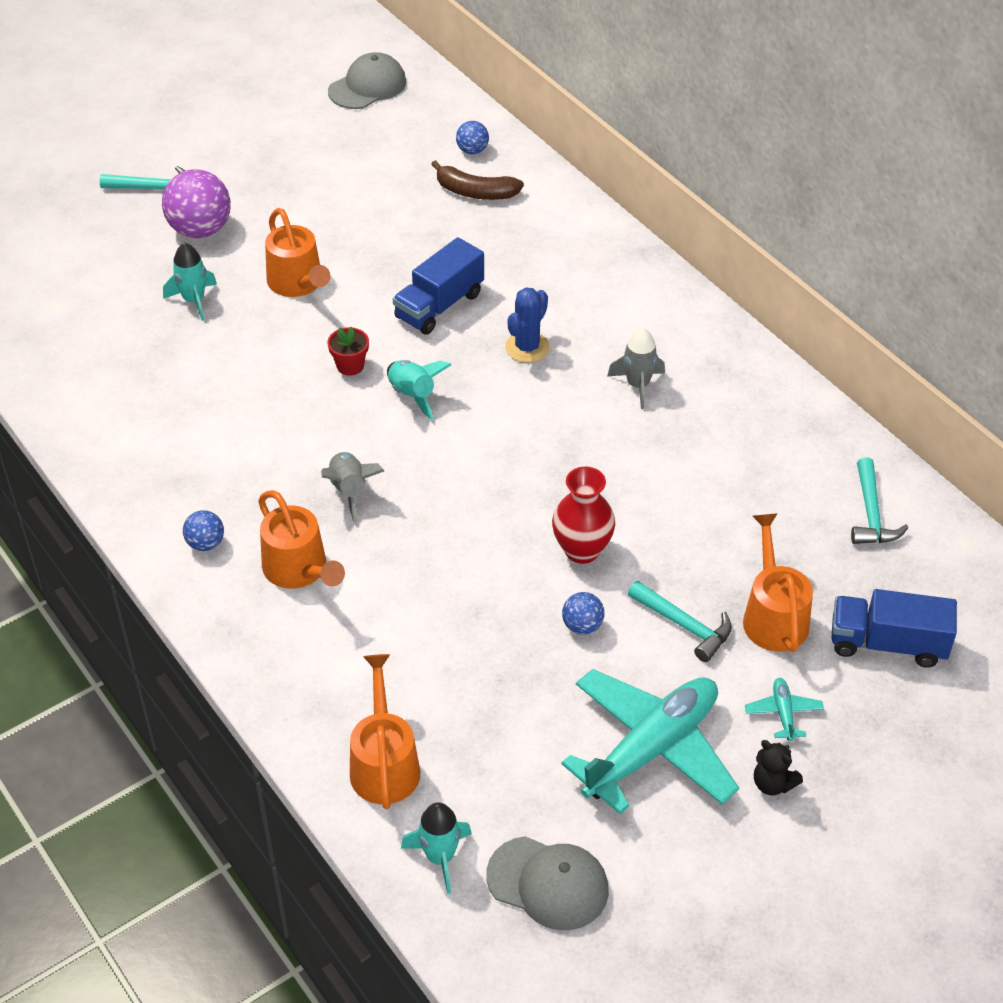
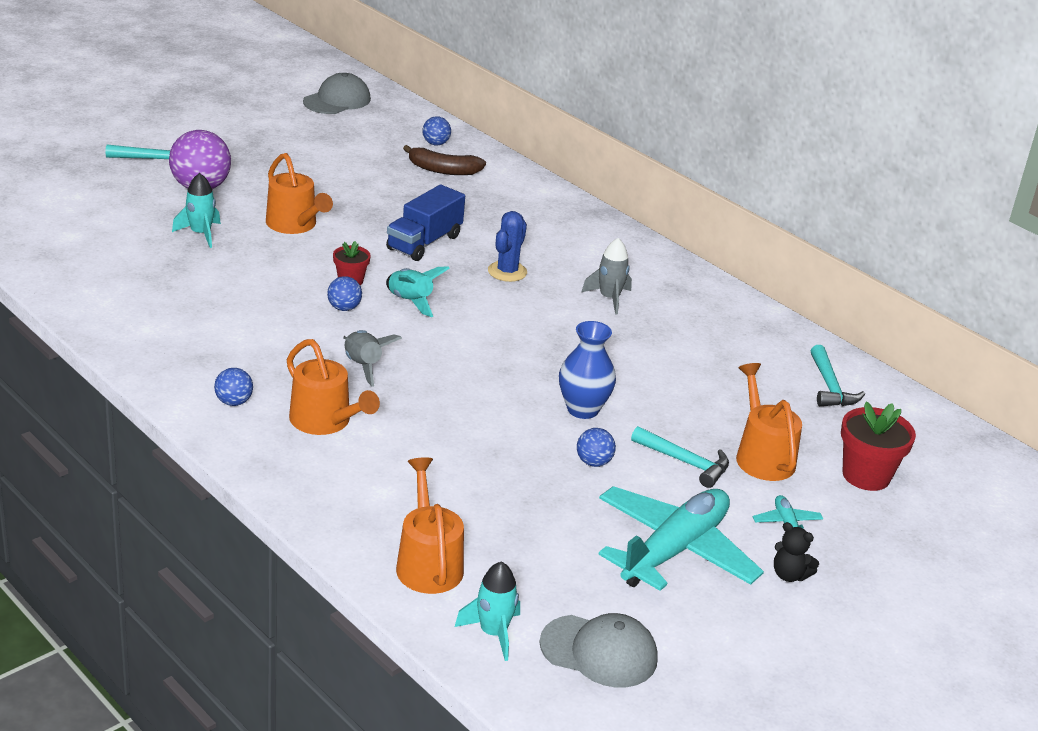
camera: 10 degrees left, 15 degrees down
(338, 406) = (344, 308): none -> blue ball
(582, 550) = (582, 409): red vase -> blue vase
(887, 644) = (866, 475): blue truck -> red flower pot

